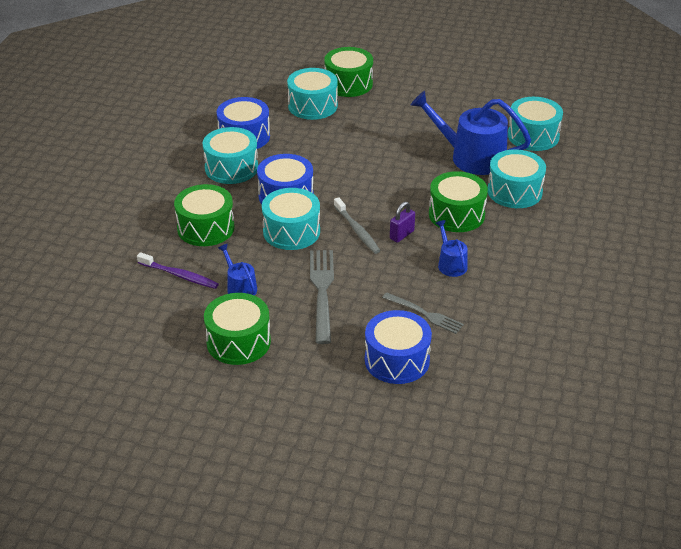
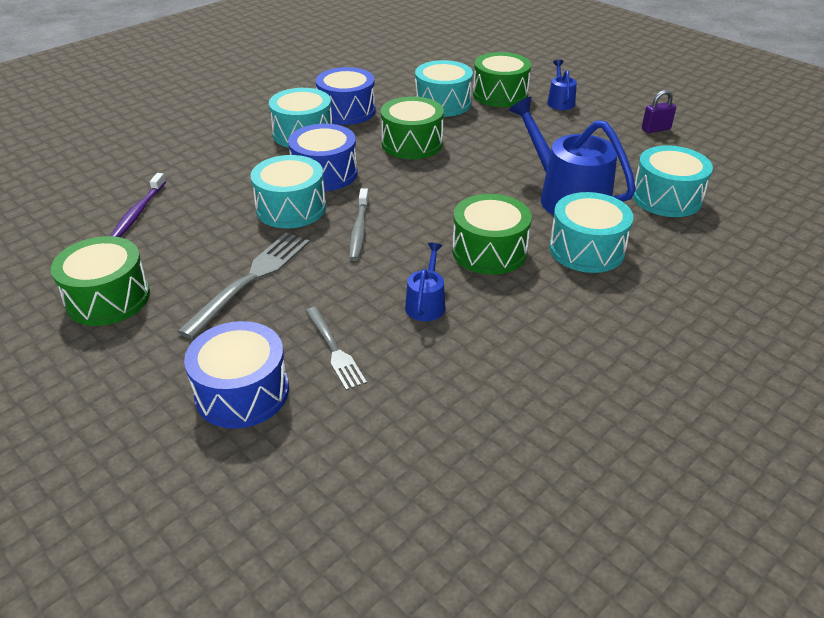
camera: 30 degrees right, 0 degrees up
(179, 275) = (138, 212): purple toothbrush -> purple toothbrush turned 45 degrees clockwise
(206, 228) = (215, 178): green drum -> green drum (412, 143)
(240, 287) = (177, 244): blue watering can -> blue watering can (560, 102)
(402, 235) = (403, 251): purple padlock -> purple padlock (656, 129)

